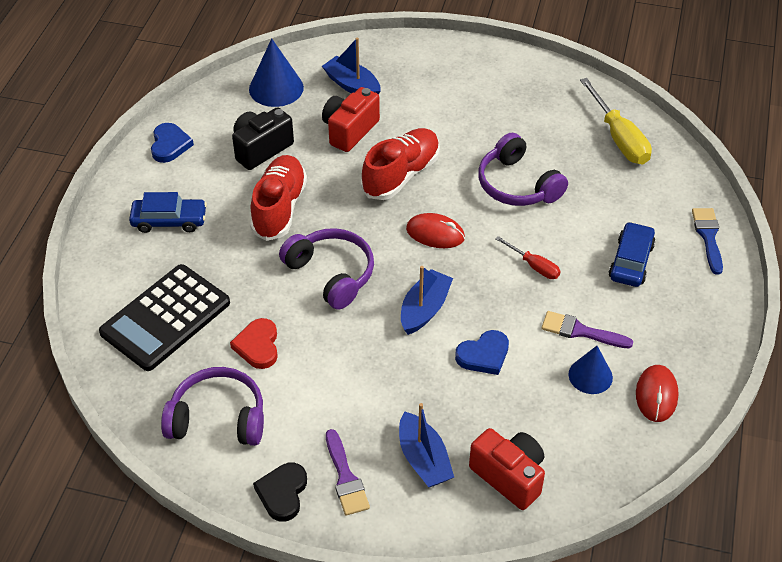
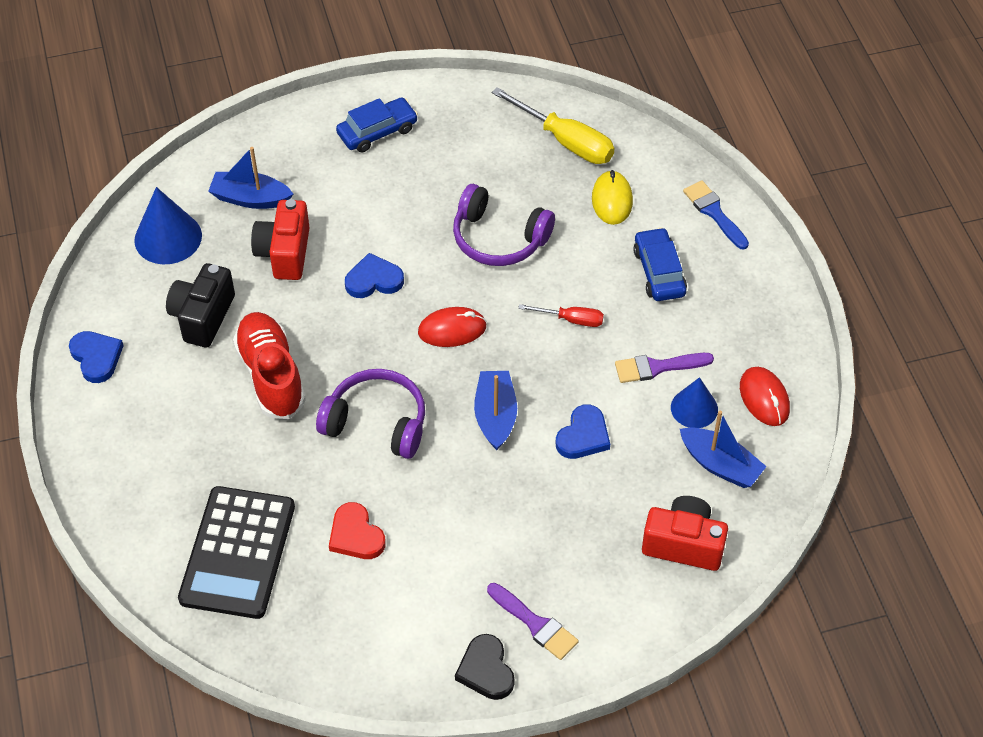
camera: 30 degrees left, 5 degrees up
(169, 220) = (161, 444): blue car -> blue car (377, 131)
(218, 418) = (369, 629): purple headphones -> none
(401, 175) = (374, 280): red shoe -> blue heart
(423, 459) = (595, 568): blue boat -> blue boat (720, 465)
(627, 194) = (612, 200): none -> yellow mouse

